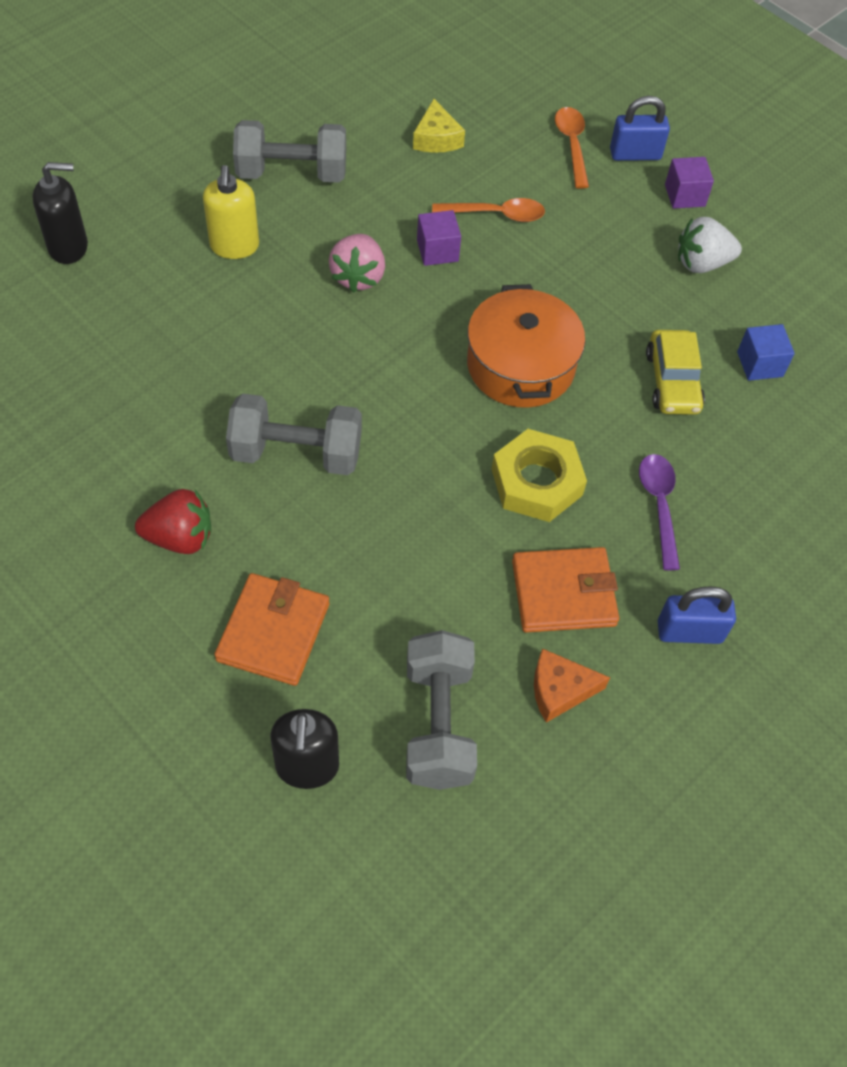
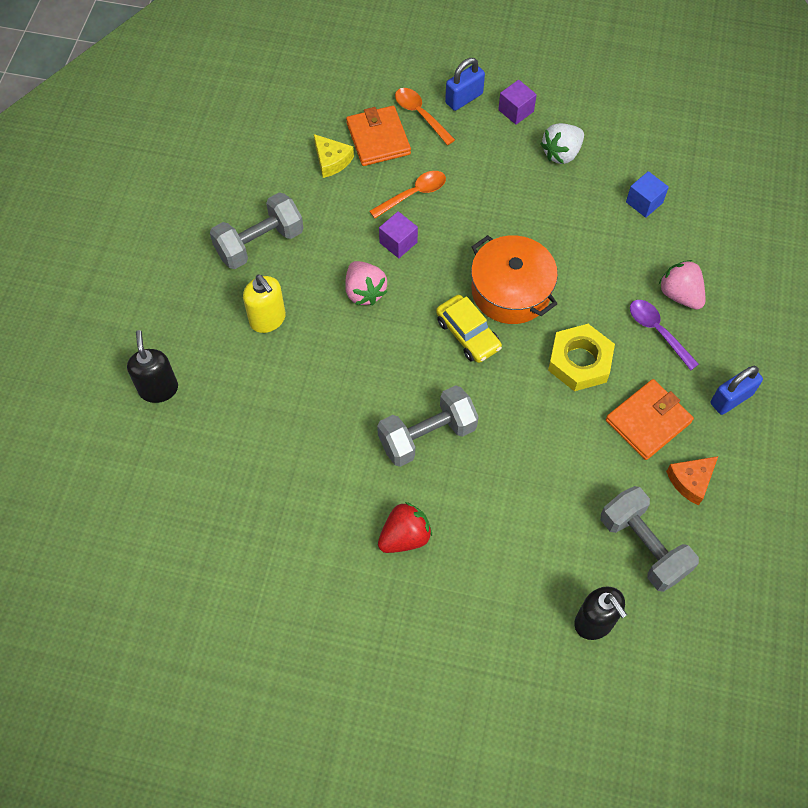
camera: 30 degrees left, 5 degrees up
(68, 247) = (158, 389): black soap dispenser -> black soap dispenser turned 60 degrees counterclockwise
(273, 632) = (509, 556): orange wallet -> orange wallet (378, 138)
(672, 381) = (605, 245): yellow car -> yellow car (468, 334)
(721, 483) = (680, 294): none -> pink strawberry

